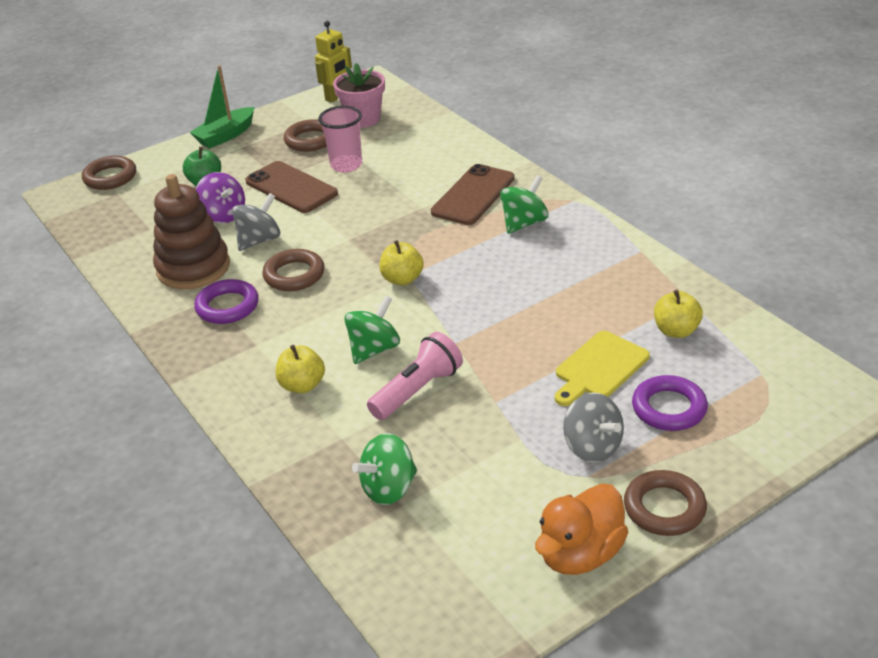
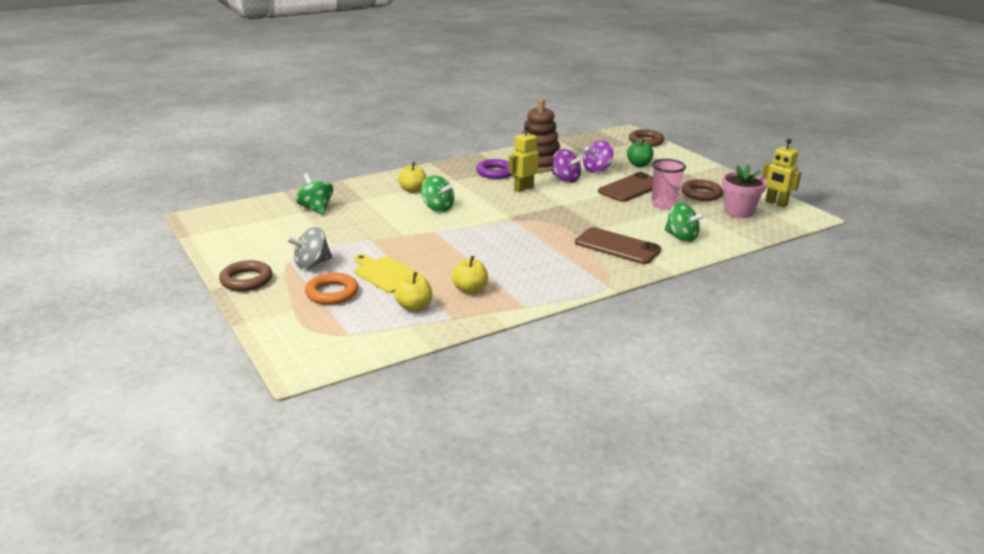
camera: 90 degrees right, 10 degrees down
(225, 136) = (704, 169): green boat -> none
(259, 240) = (565, 179): grey spinning top -> purple spinning top
(294, 275) = (523, 188): brown ring -> yellow robot
(402, 279) = (509, 218): yellow apple -> yellow apple (470, 290)
(417, 390) = (392, 218): pink flashlight -> none
(524, 223) = (573, 263): green spinning top -> green spinning top (681, 237)
(580, 554) = (232, 253): orange duck -> none
(669, 408) = (332, 293): purple ring -> orange ring

